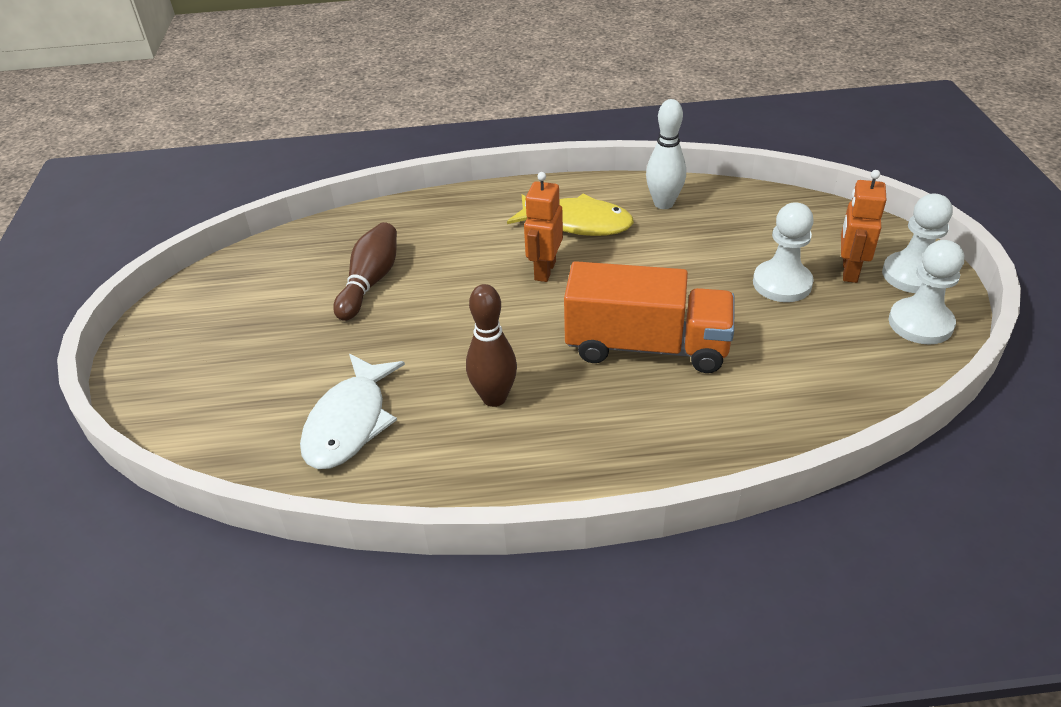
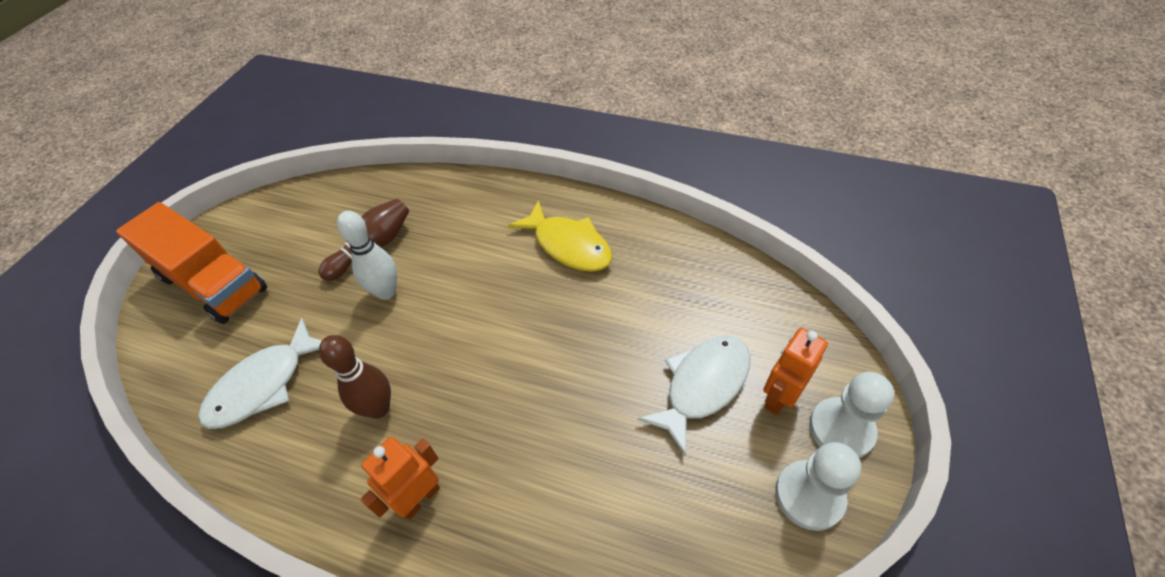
camera: 25 degrees right, 10 degrees up
(544, 270) = (508, 287): orange robot -> orange robot (419, 498)
(647, 346) = (534, 407): orange truck -> orange truck (213, 283)
(663, 204) = (656, 250): white bowling pin -> white bowling pin (386, 292)
(782, 283) = (702, 386): white pawn -> white fish

